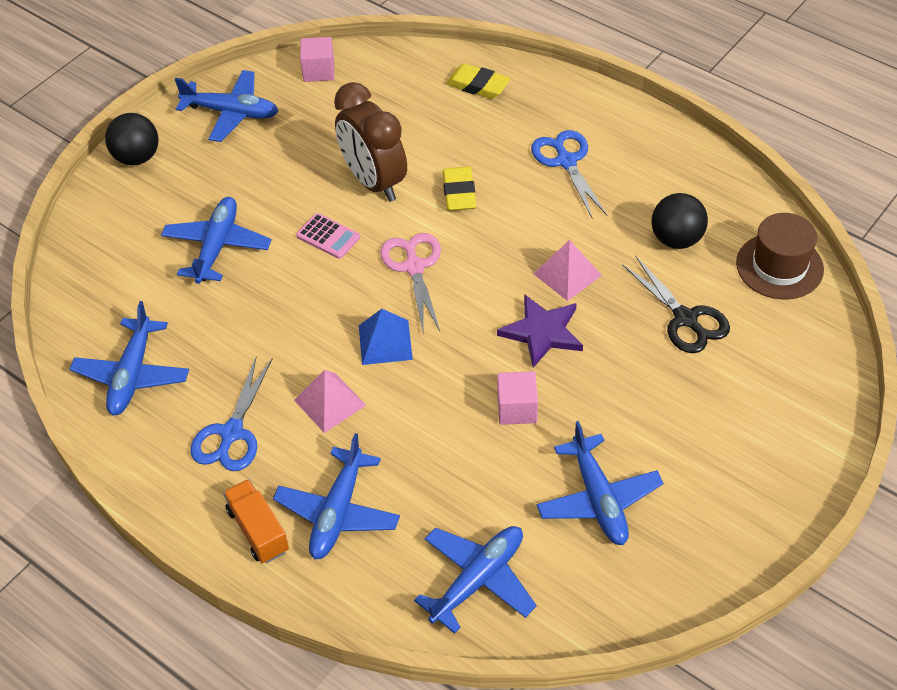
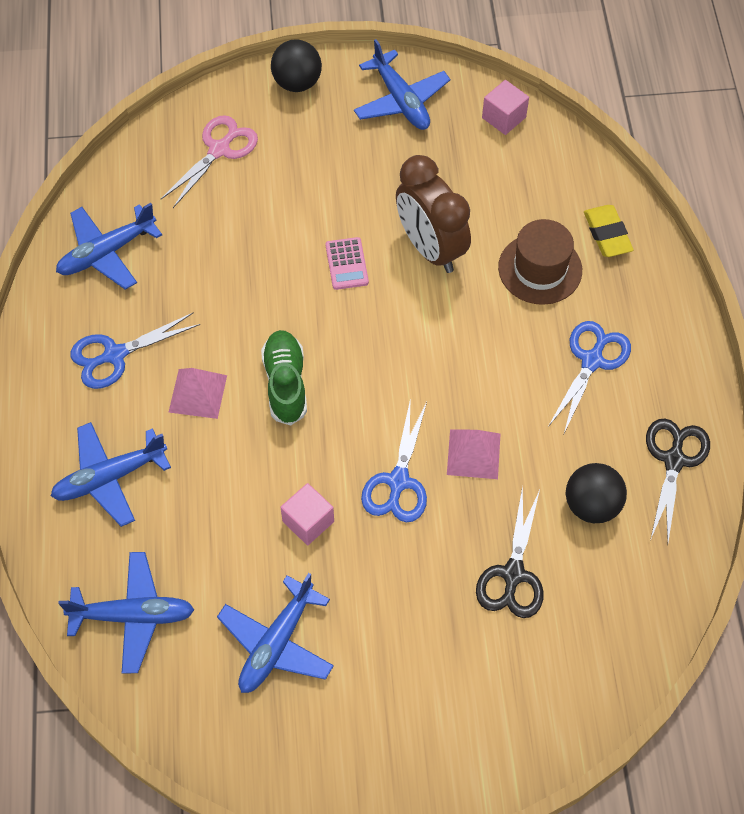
camera: 45 degrees right, 10 degrees up
(217, 247) = (266, 203): blue plane -> none
(258, 530) = (51, 440): orange truck -> none
(374, 182) = (430, 248): brown clock -> brown clock turned 45 degrees counterclockwise
(385, 342) = (285, 383): blue pyramid -> green shoe
(414, 267) = (375, 344): pink scissors -> pink scissors (219, 150)
(459, 193) = (479, 313): yellow eraser -> none
(542, 332) = (398, 481): purple star -> blue scissors
(688, 174) = (674, 460): none -> black scissors
(779, 266) = (642, 605): brown hat -> brown hat (540, 269)

